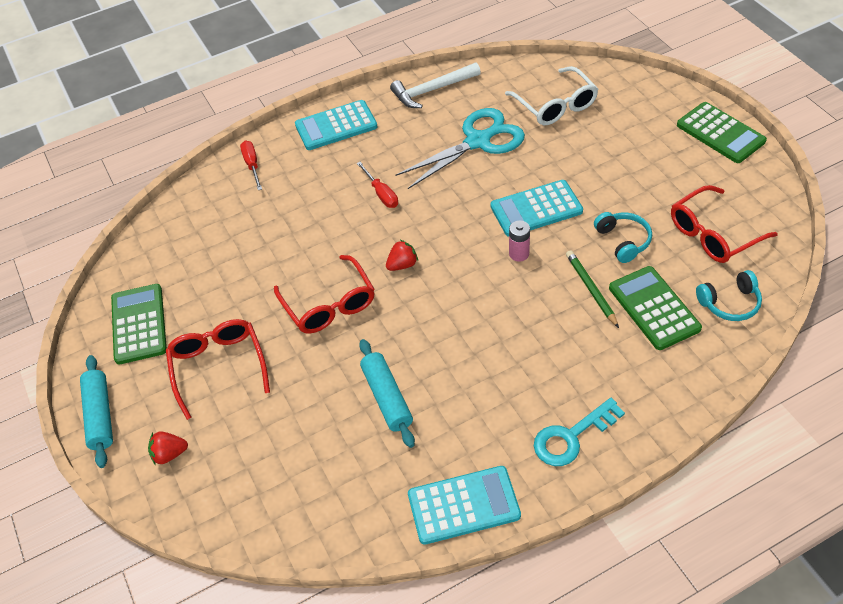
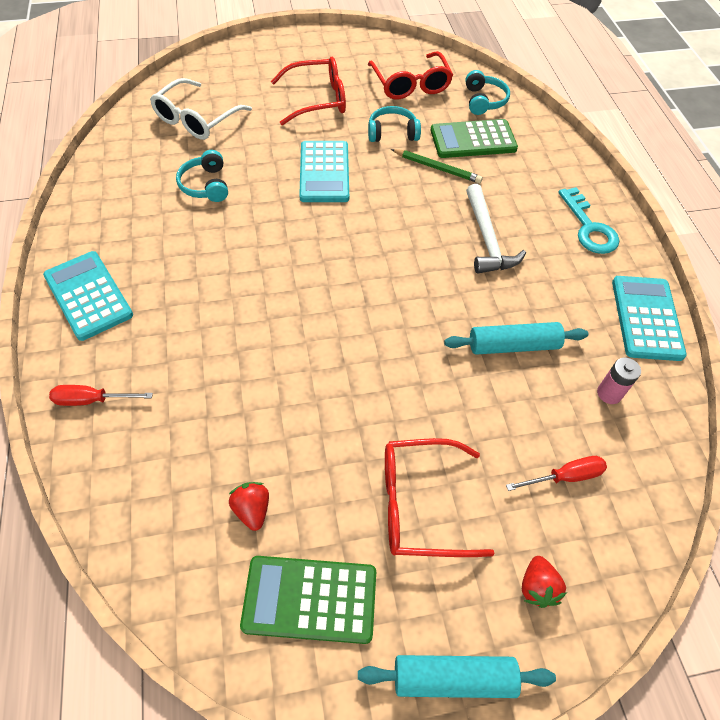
camera: 80 degrees left, 5 degrees up
(329, 305) = (371, 367): red glasses -> red glasses (317, 100)
(336, 126) = (88, 296): turquoise calculator -> turquoise calculator turned 150 degrees clockwise
(381, 194) = (230, 281): red screwdriver -> red screwdriver (565, 476)
(402, 265) = (344, 289): red strawberry -> red strawberry (252, 509)
(432, 90) = (98, 198): white hammer -> white hammer (487, 239)
(478, 141) = (206, 185): turquoise scissors -> turquoise headphones
(519, 254) = (374, 200): pink battery -> pink battery (609, 393)
(555, 105) = (196, 119): white glasses -> white glasses turned 135 degrees clockwise
(591, 289) = (437, 168): green pencil -> green pencil turned 150 degrees counterclockwise
(720, 133) = (303, 44): green calculator -> none

